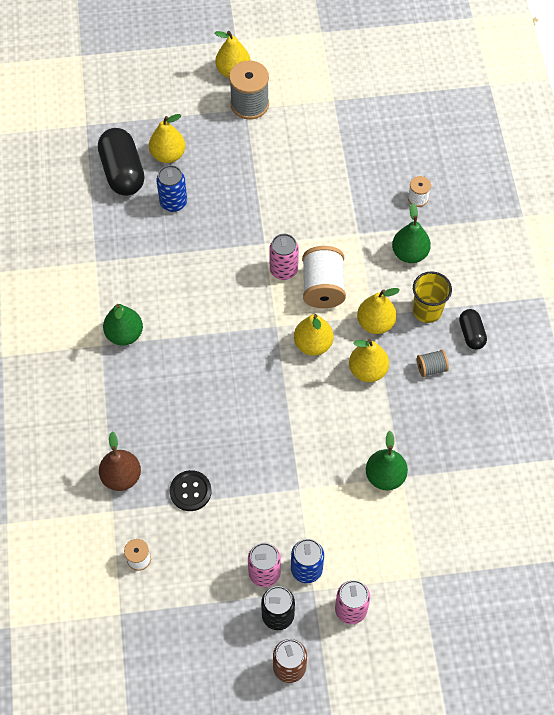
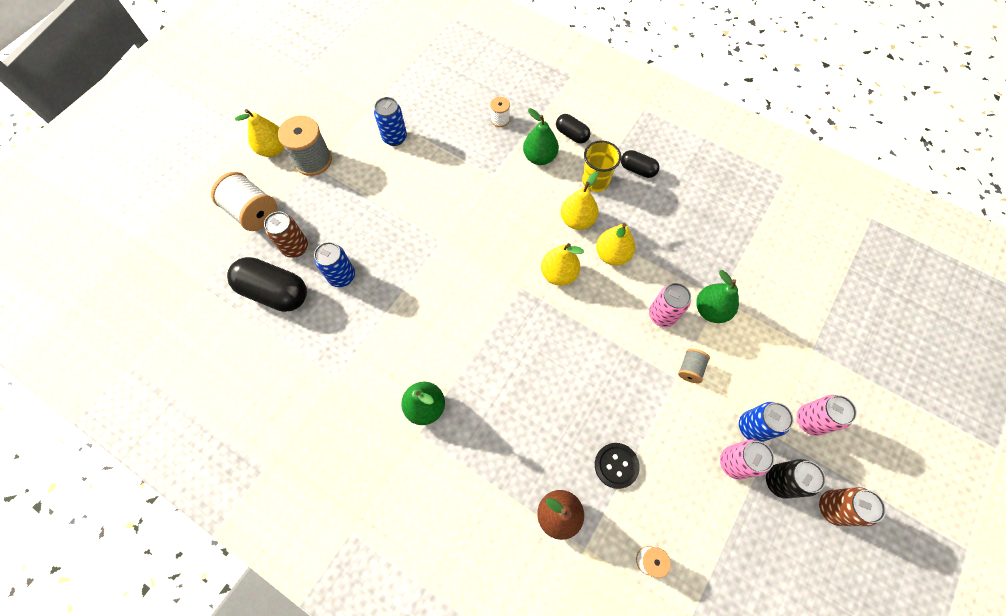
camera: 50 degrees left, 5 degrees up
(168, 155) = (295, 247): yellow pear -> brown can
(283, 270) = (477, 245): pink can -> pink can (662, 315)
(323, 287) = (516, 231): white spool -> white spool (253, 212)
(324, 140) = (395, 138): none -> blue can
(431, 368) = (644, 213): grey spool -> grey spool (690, 369)
(457, 260) = (571, 135): none -> black capsule

